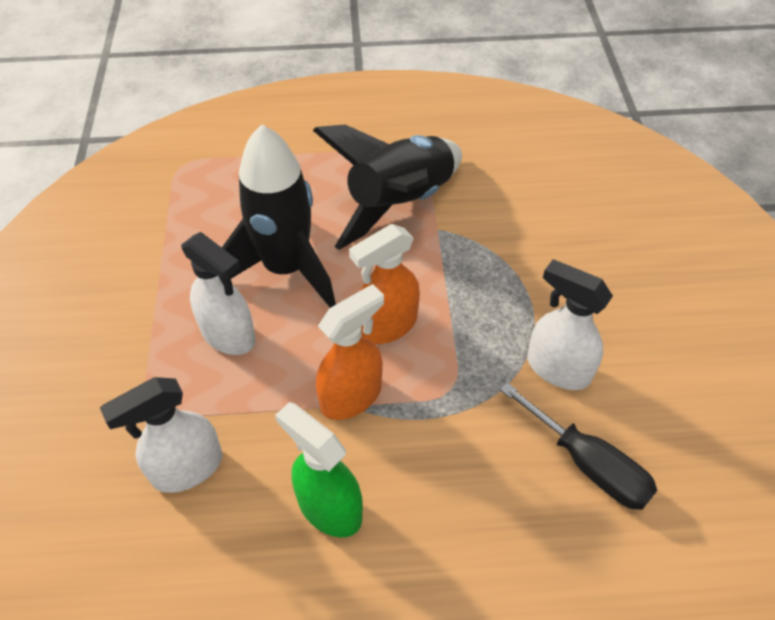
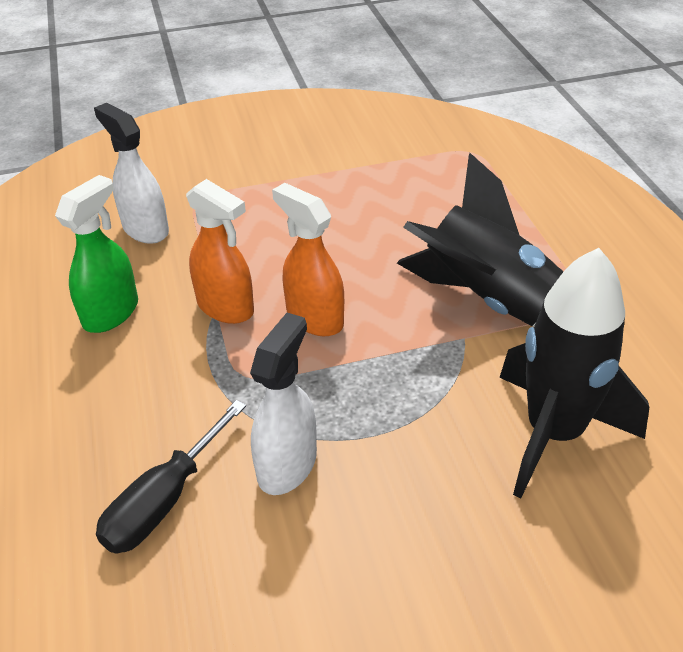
camera: 80 degrees right, 10 degrees down
(228, 335) = (279, 222): white spray bottle -> none
(286, 269) = (366, 239): black rocket -> black rocket (553, 433)

